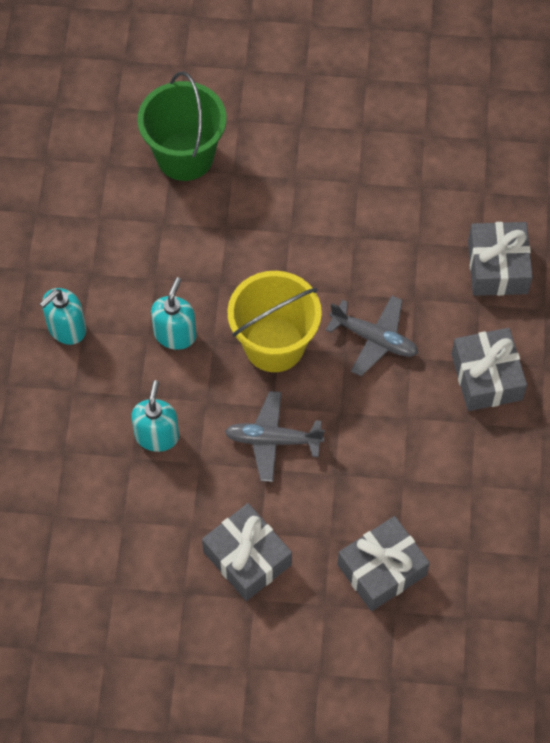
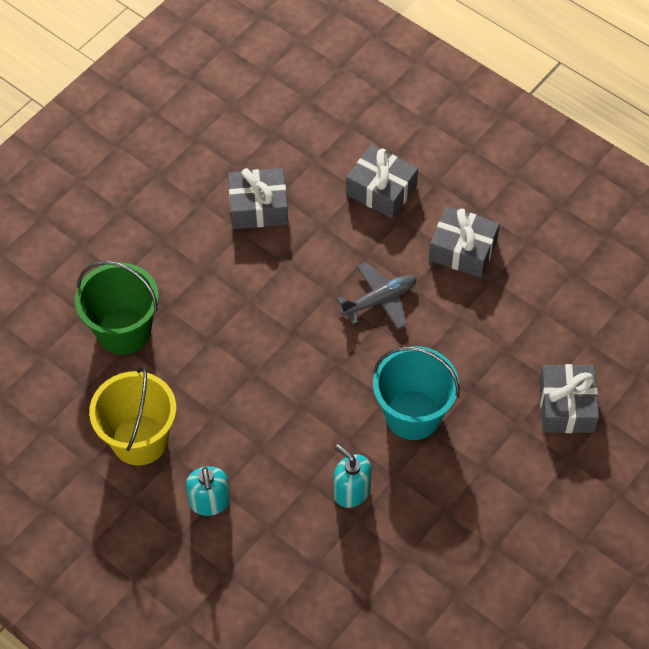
camera: 55 degrees left, 5 degrees down
(175, 334) = (274, 428): turquoise soap dispenser -> none
(247, 558) = (497, 489): grey gift -> grey gift (258, 207)
(273, 440) = (413, 415): grey plane -> turquoise bucket
(274, 345) = (335, 367): yellow bucket -> yellow bucket (139, 440)

